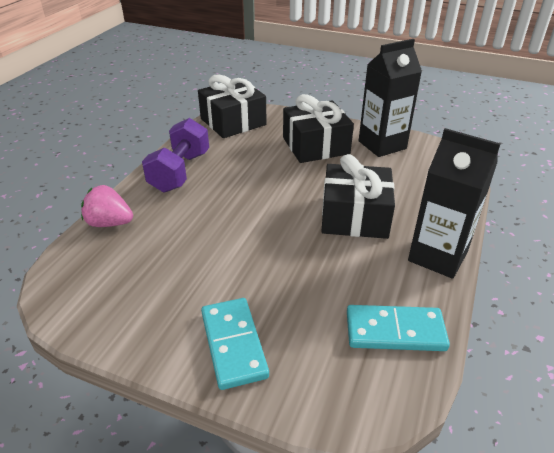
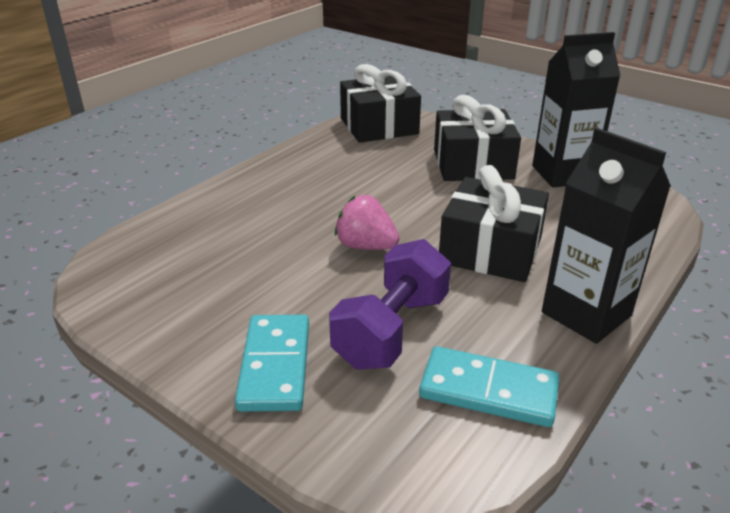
camera: 15 degrees right, 5 degrees down
(109, 223) = (188, 214): pink strawberry -> pink strawberry (366, 246)
(180, 172) = (291, 172): purple dumbbell -> purple dumbbell (391, 330)

